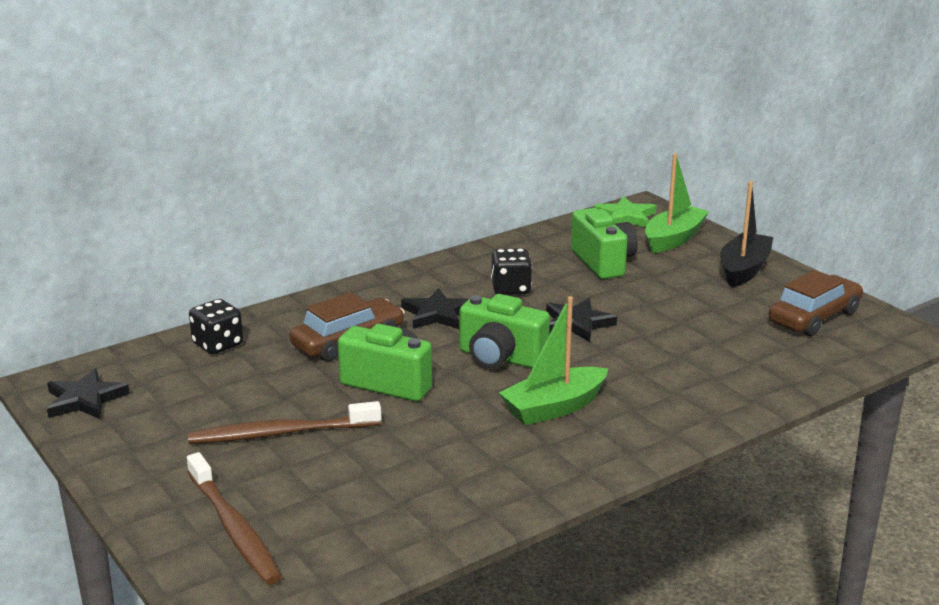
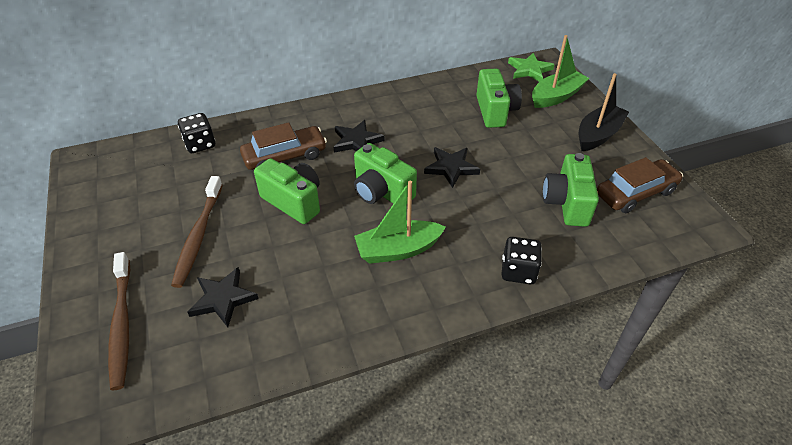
camera: 15 degrees right, 20 degrees up
(85, 399) = (93, 179): black star -> black star (223, 299)
(280, 433) = (198, 236): brown toothbrush -> brown toothbrush turned 90 degrees counterclockwise
(511, 288) = (418, 126): black dice -> black dice (518, 271)
(738, 337) = (567, 203): none -> green camera

